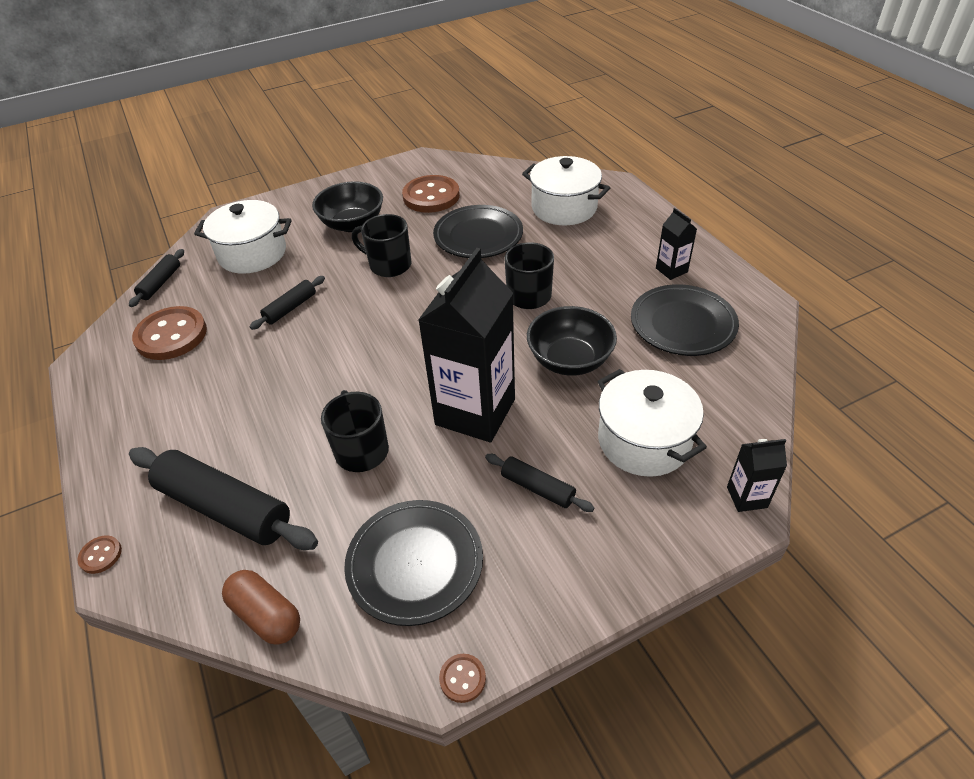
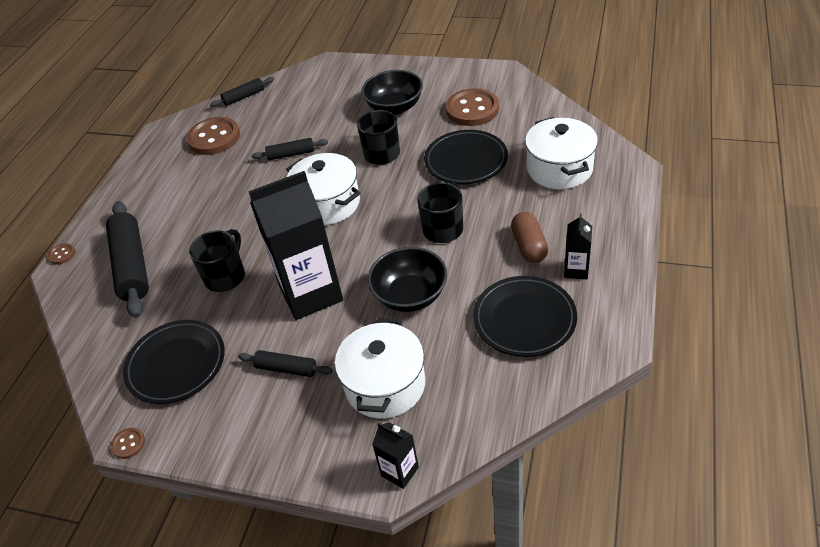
camera: 45 degrees right, 0 degrees up
(252, 254) = (312, 101): white pot -> white pot (328, 204)
(266, 615) = (89, 339): brown capsule -> brown capsule (529, 246)
(538, 488) = (286, 368): black rolling pin -> black rolling pin turned 60 degrees counterclockwise

